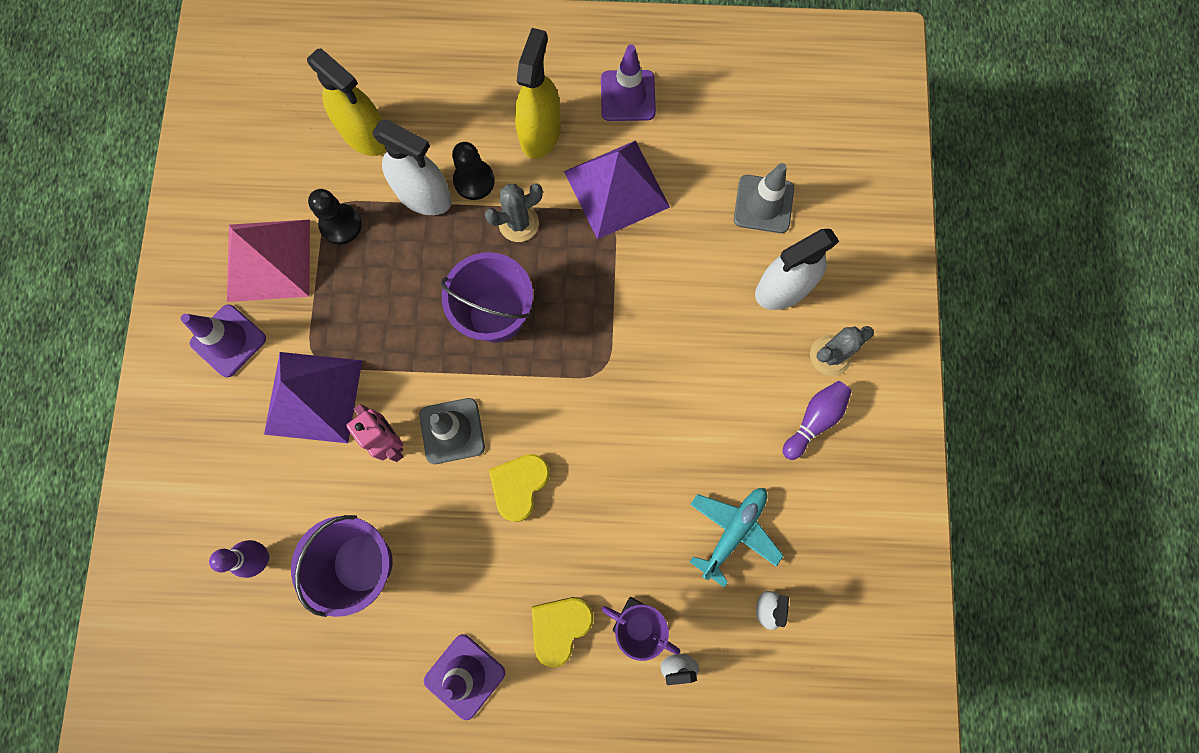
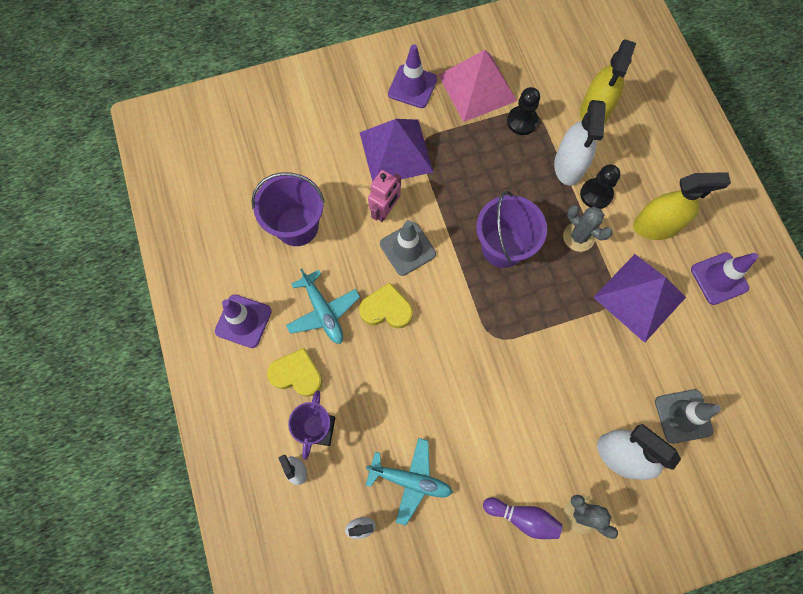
camera: 70 degrees right, 5 degrees down
(260, 558) = (279, 163): purple bowling pin -> none
(493, 566) = (323, 312): none -> turquoise plane

